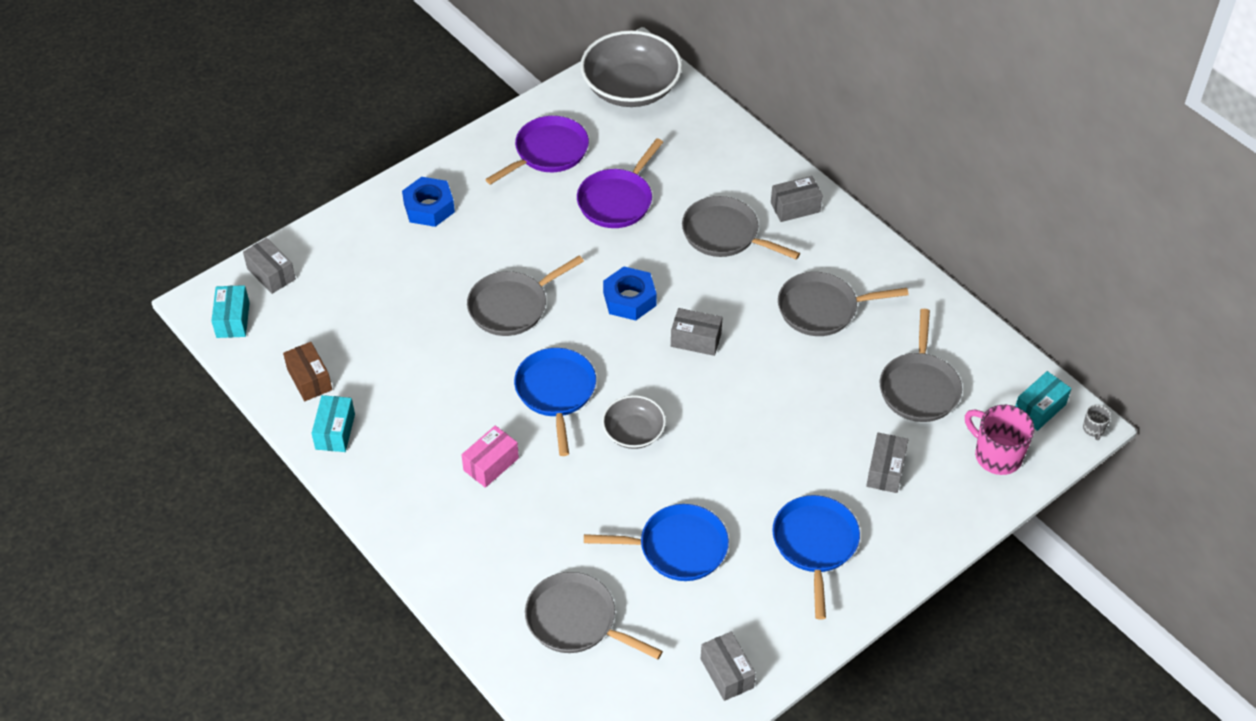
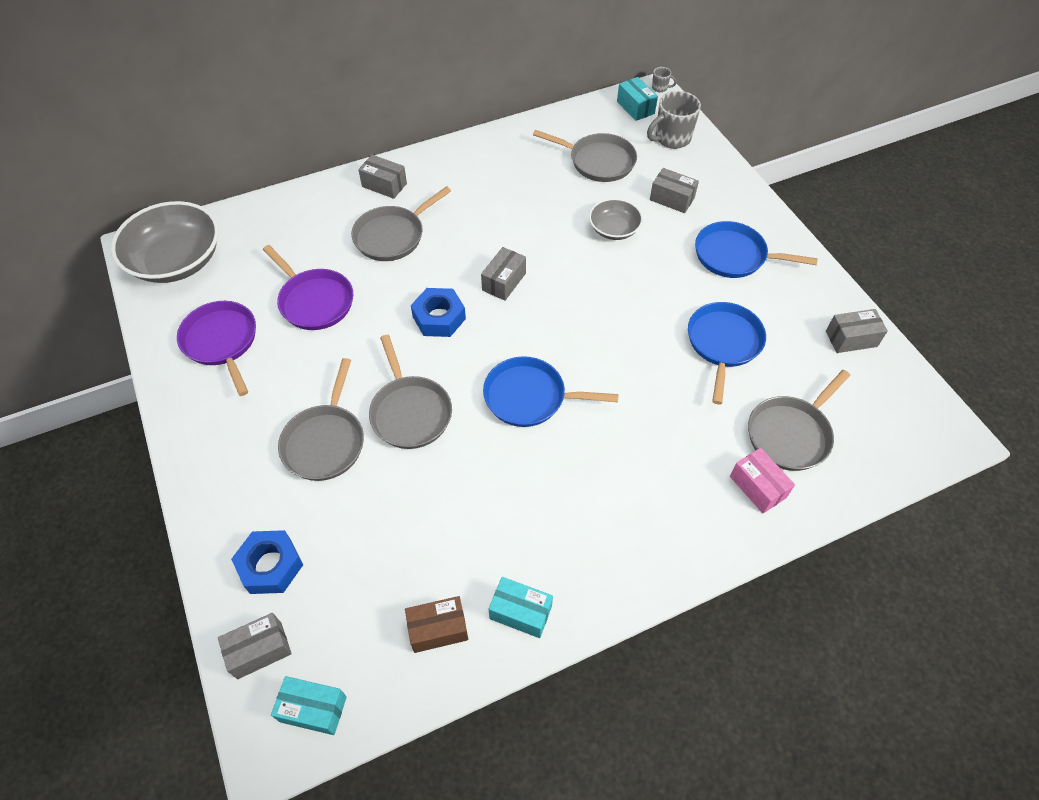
camera: 75 degrees left, 5 degrees up
(429, 207) = (240, 462): blue nut -> blue nut (270, 566)
(491, 464) = (601, 468): pink box -> pink box (757, 487)
(633, 432) = (593, 347): grey bowl -> grey bowl (614, 229)
(795, 207) = (384, 185): grey box -> grey box turned 60 degrees counterclockwise
(822, 309) = (500, 195): grey pan -> grey pan (325, 441)
(996, 455) = (671, 138): pink mug -> grey mug

